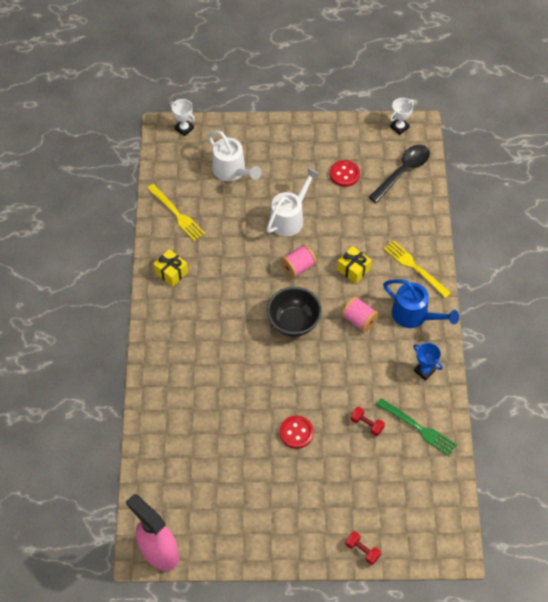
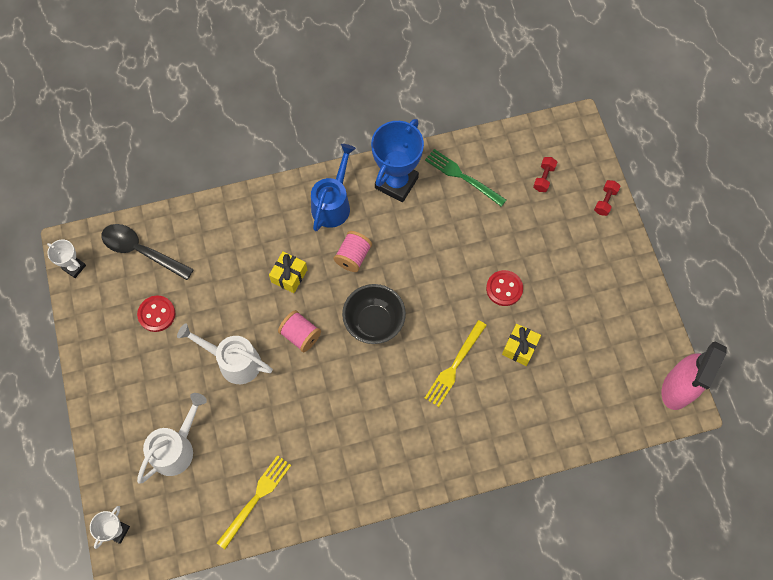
camera: 105 degrees left, 10 degrees up
(171, 272) = (343, 479): yellow gift -> yellow gift (519, 348)
(366, 424) = (473, 224): red dumbbell -> red dumbbell (544, 178)
(415, 267) = (272, 214): yellow fork -> yellow fork (454, 366)
(418, 428) = (462, 176): green fork -> green fork turned 75 degrees counterclockwise
(424, 370) = (396, 182): blue trophy -> blue trophy, size x1.98

